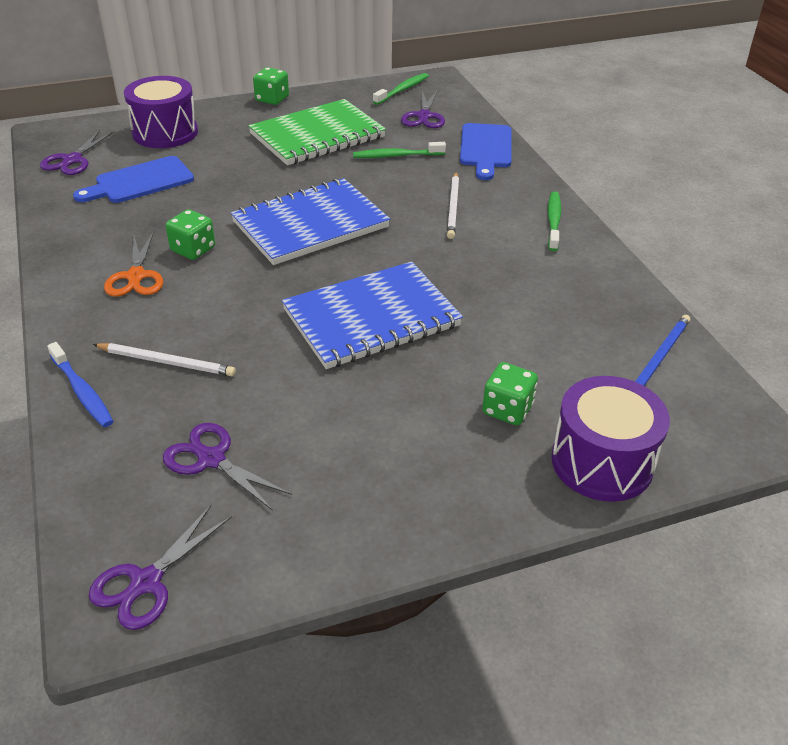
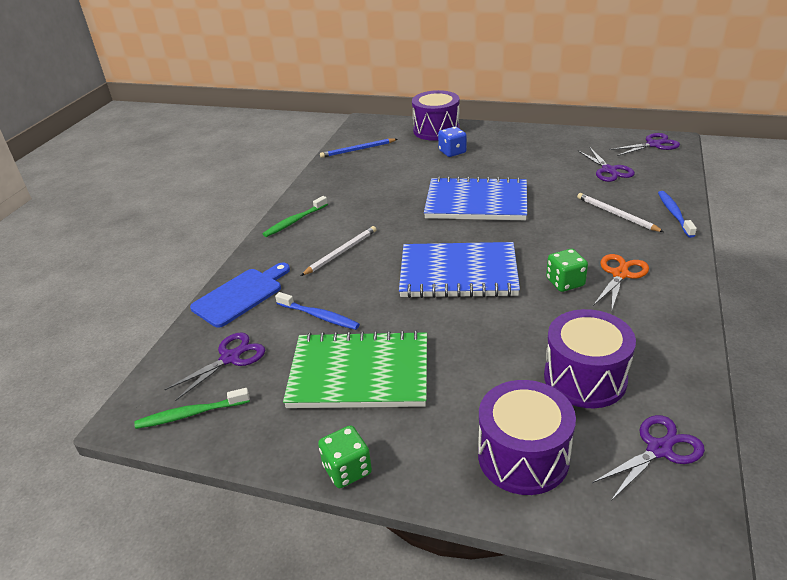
camera: 140 degrees left, 5 degrees down
(140, 181) = (585, 378): blue cutting board -> purple drum
(396, 156) = (319, 316): green toothbrush -> blue toothbrush
(507, 409) = (452, 152): green dice -> blue dice

